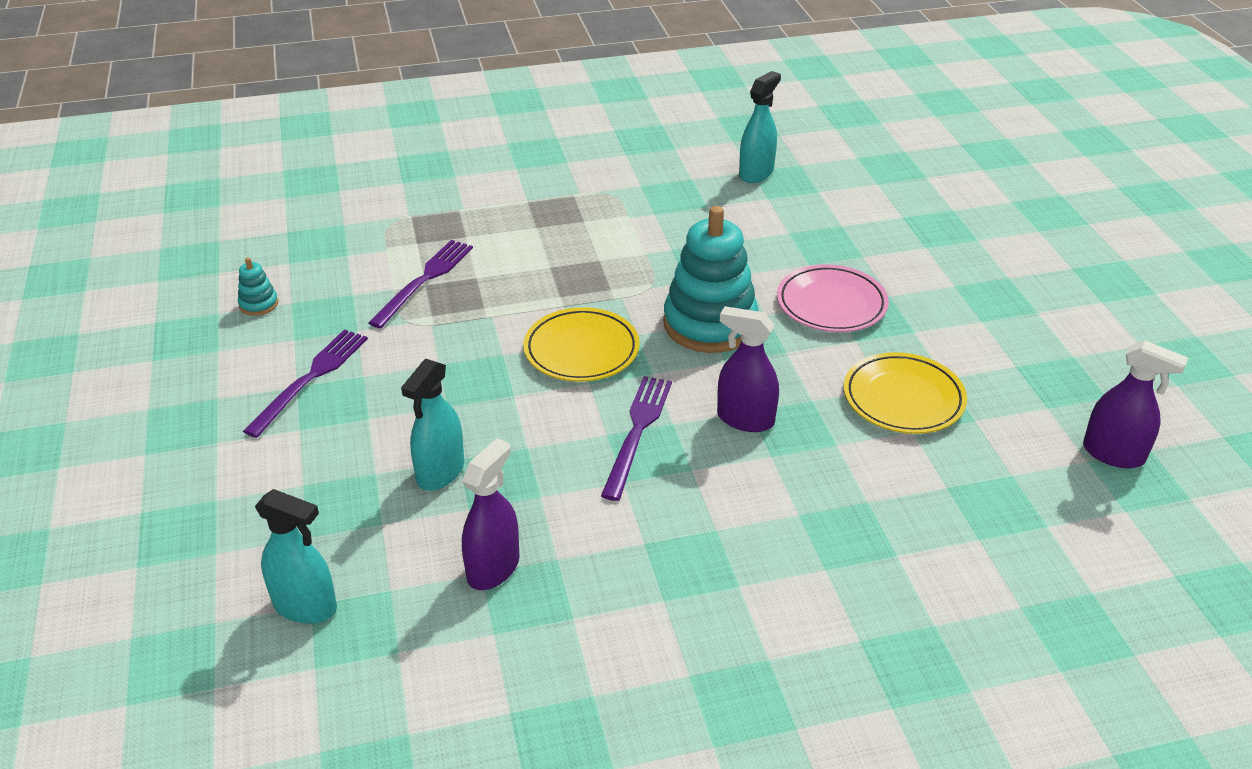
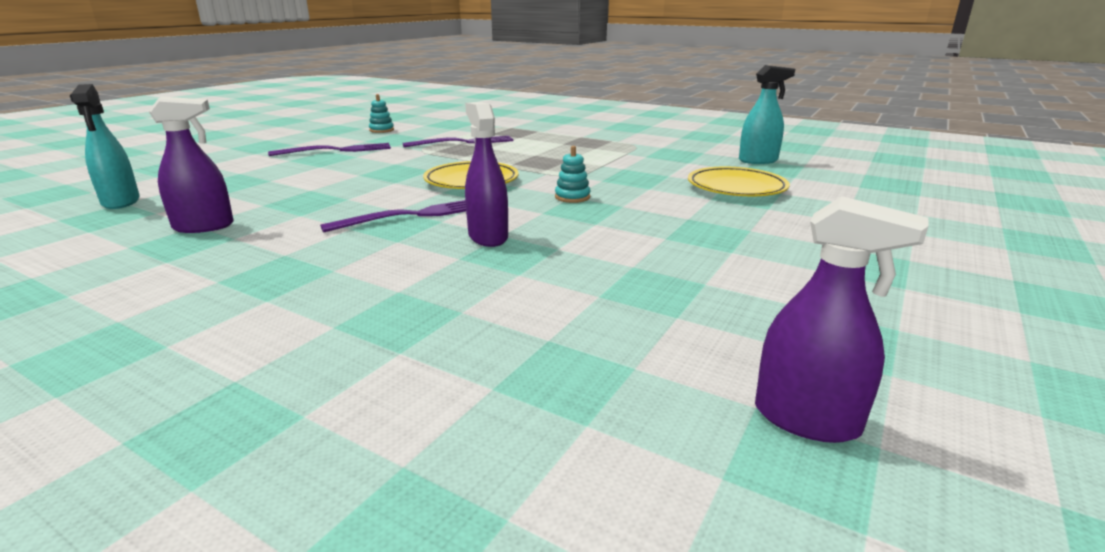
camera: 45 degrees right, 15 degrees down
(440, 472) = (291, 190): turquoise spray bottle -> none
(710, 324) = (572, 197): turquoise stacking toy -> turquoise stacking toy, size x0.42
(831, 304) = (686, 217): pink plate -> none
(903, 398) = (634, 277): yellow plate -> yellow plate (736, 188)
(1113, 454) = (806, 420): purple spray bottle -> purple spray bottle turned 45 degrees counterclockwise

